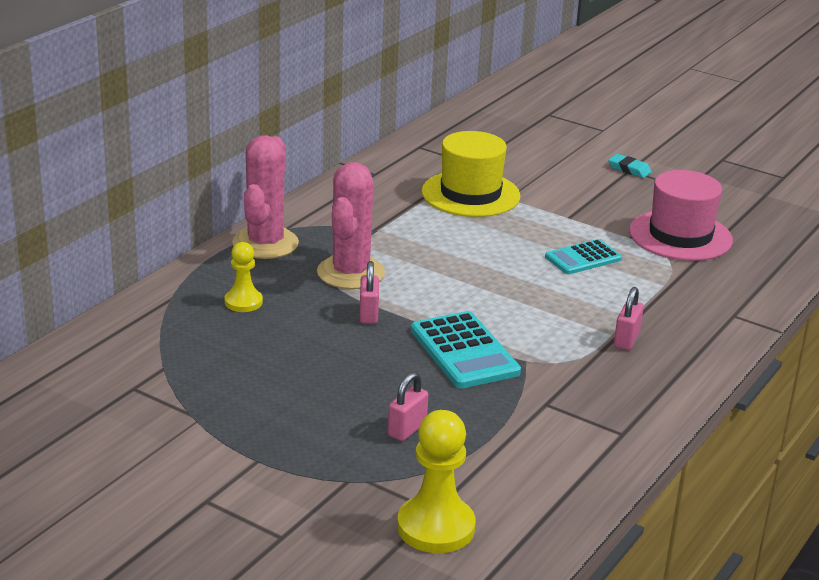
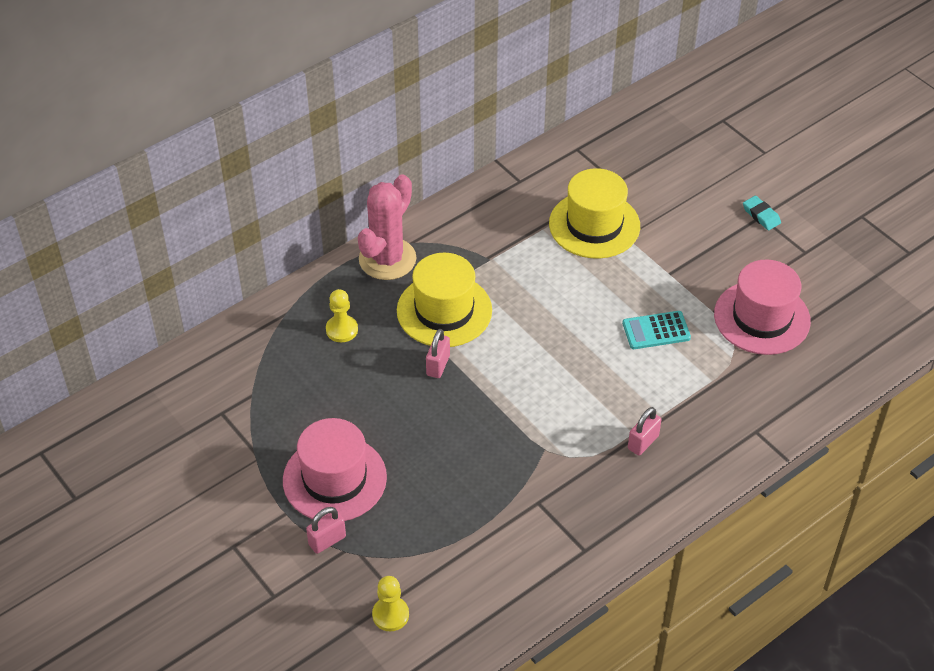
camera: 20 degrees right, 20 degrees up
(301, 421) = (334, 479): none -> pink hat
(350, 273) = (444, 310): pink cactus -> yellow hat
(407, 429) = (413, 506): pink padlock -> pink padlock (327, 541)
(435, 527) = (390, 615): yellow pawn -> yellow pawn, size x0.60
(464, 351) = (498, 427): turquoise calculator -> none

